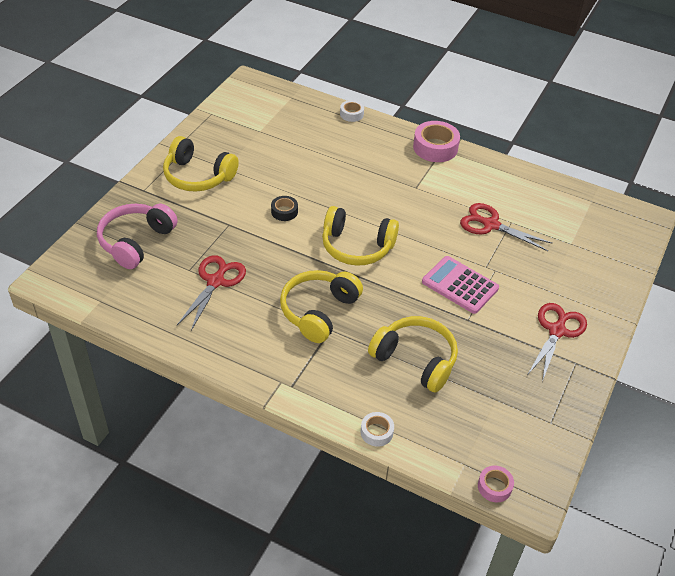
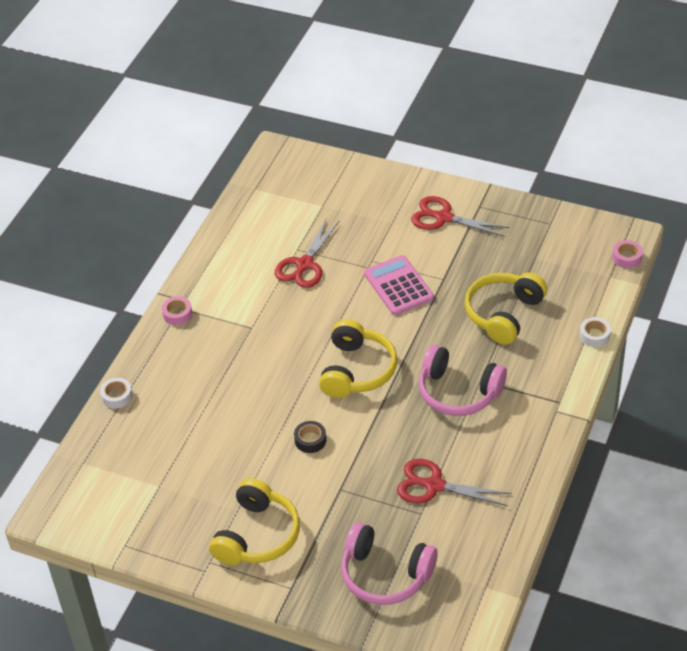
camera: 90 degrees left, 0 degrees up
(319, 311) = (458, 392): yellow headphones -> pink headphones
(435, 147) = (177, 314): pink tape -> pink tape, size x0.55
(460, 285) = (398, 286): pink calculator -> pink calculator turned 120 degrees clockwise

